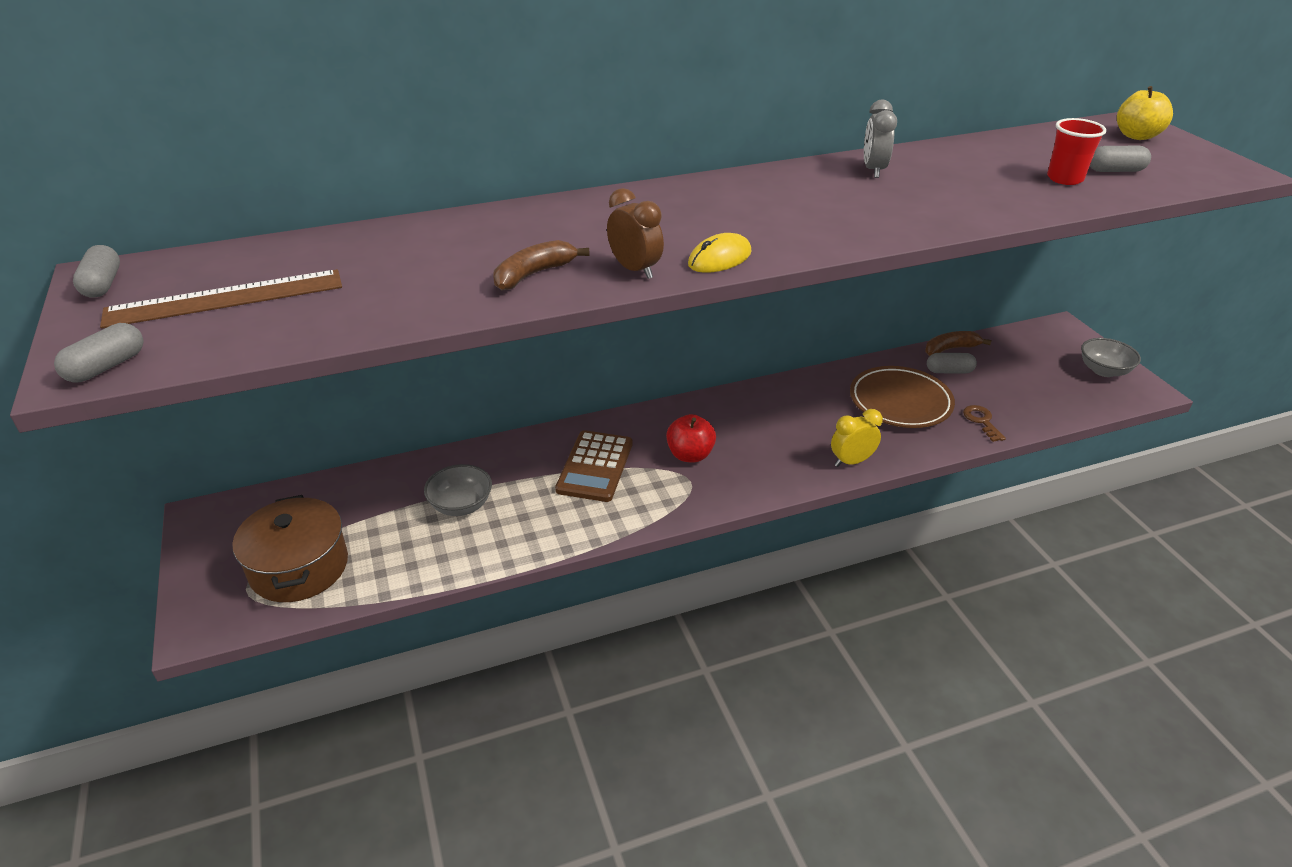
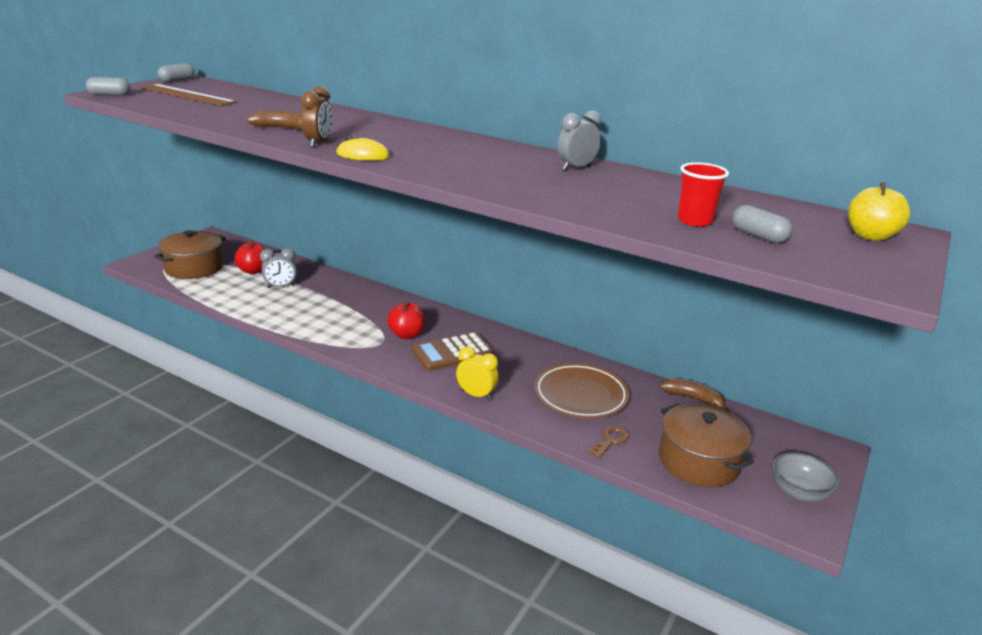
camera: 50 degrees right, 10 degrees down
(383, 513) = (253, 271): none -> red apple
(461, 505) = (280, 286): grey bowl -> grey clock
(595, 467) = (358, 310): brown calculator -> brown calculator (453, 352)
(949, 371) = (659, 406): grey capsule -> none
(1039, 393) = (698, 461): none -> brown pot

